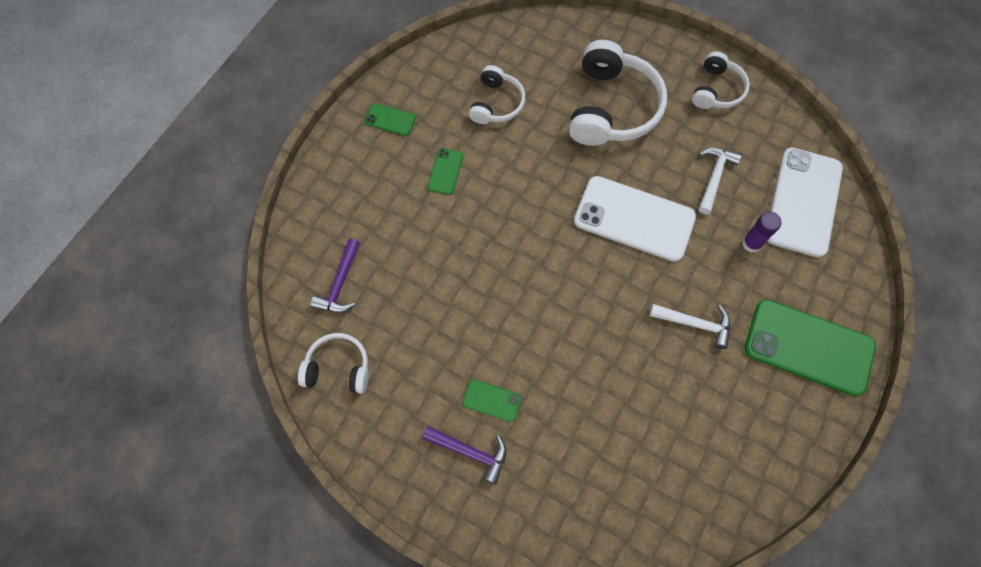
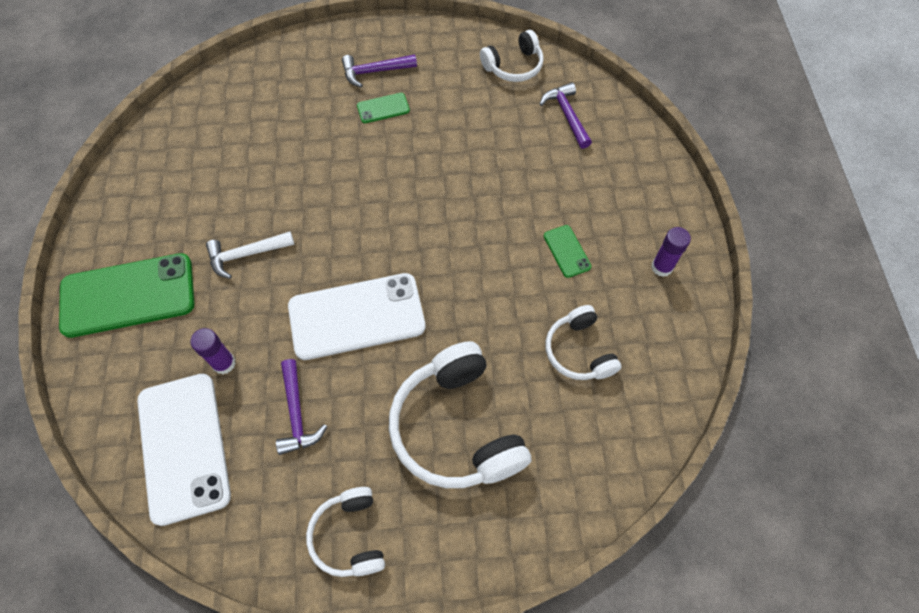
camera: 145 degrees right, 5 degrees down
(390, 120) = (662, 267): green phone -> purple glue stick
(714, 177) = (297, 414): white hammer -> purple hammer

